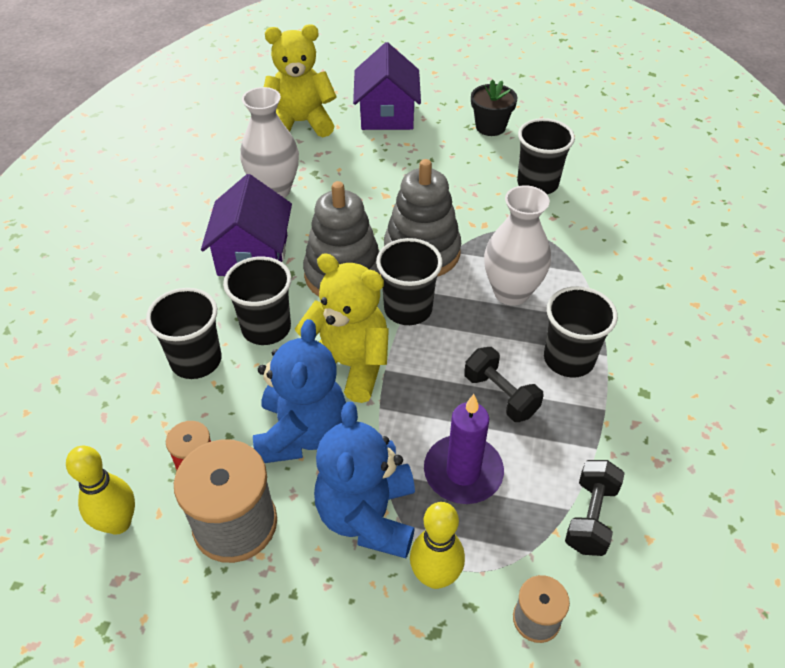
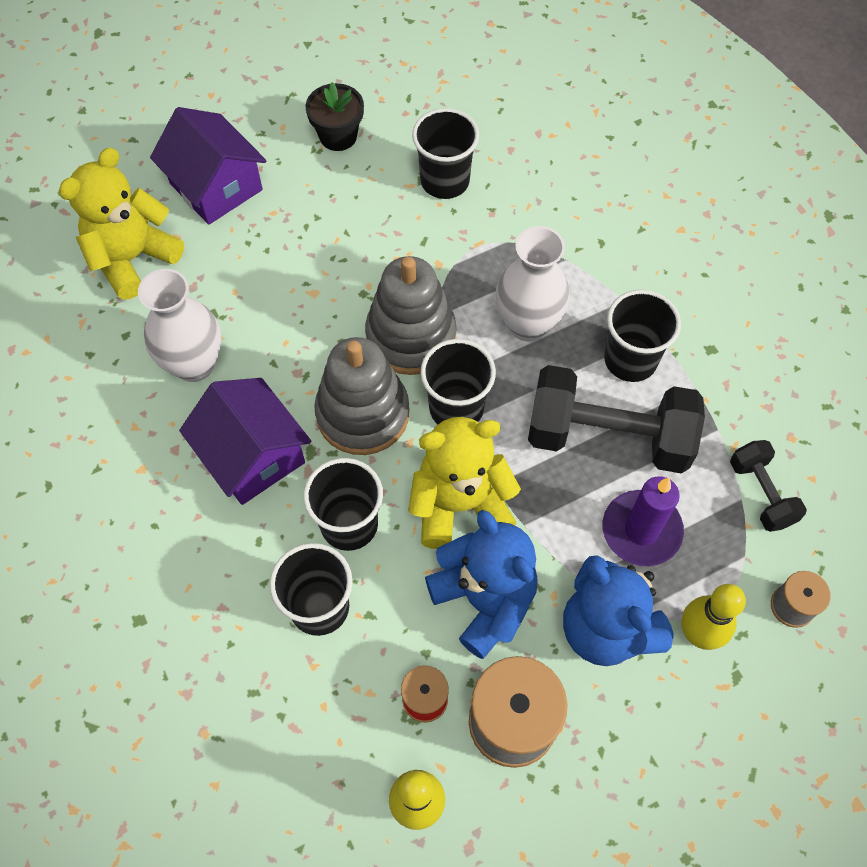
camera: 40 degrees left, 15 degrees up
(500, 395) = (608, 436): black dumbbell -> black dumbbell, size x1.93

